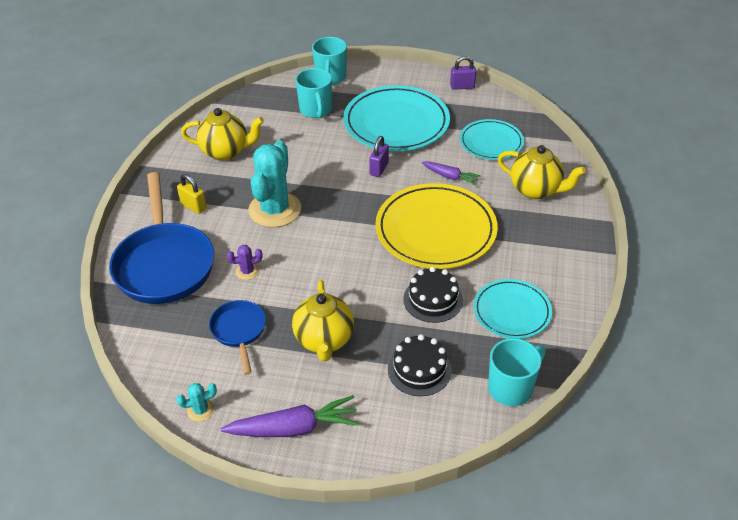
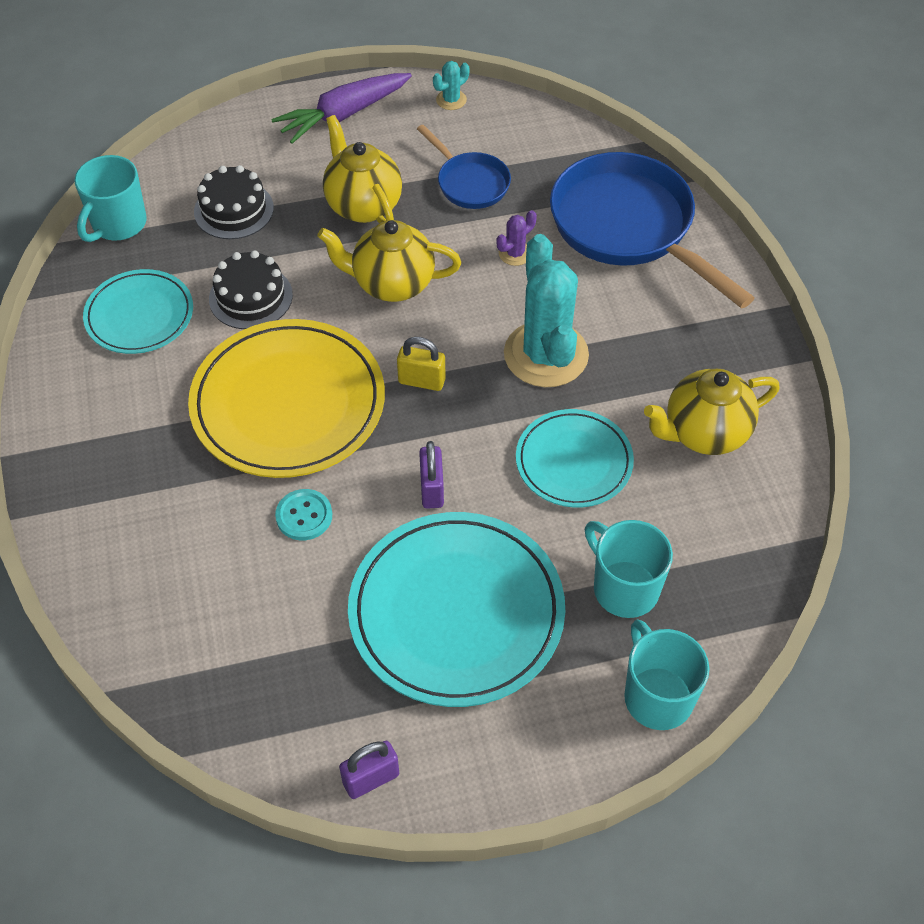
camera: 155 degrees right, 10 degrees up
(193, 206) = (666, 319): yellow padlock -> yellow padlock (421, 381)
(450, 177) = (304, 516): purple carrot -> turquoise button
(491, 142) = (258, 627): turquoise plate -> turquoise plate (574, 461)
(536, 190) = (149, 539): yellow teapot -> yellow teapot (392, 284)

